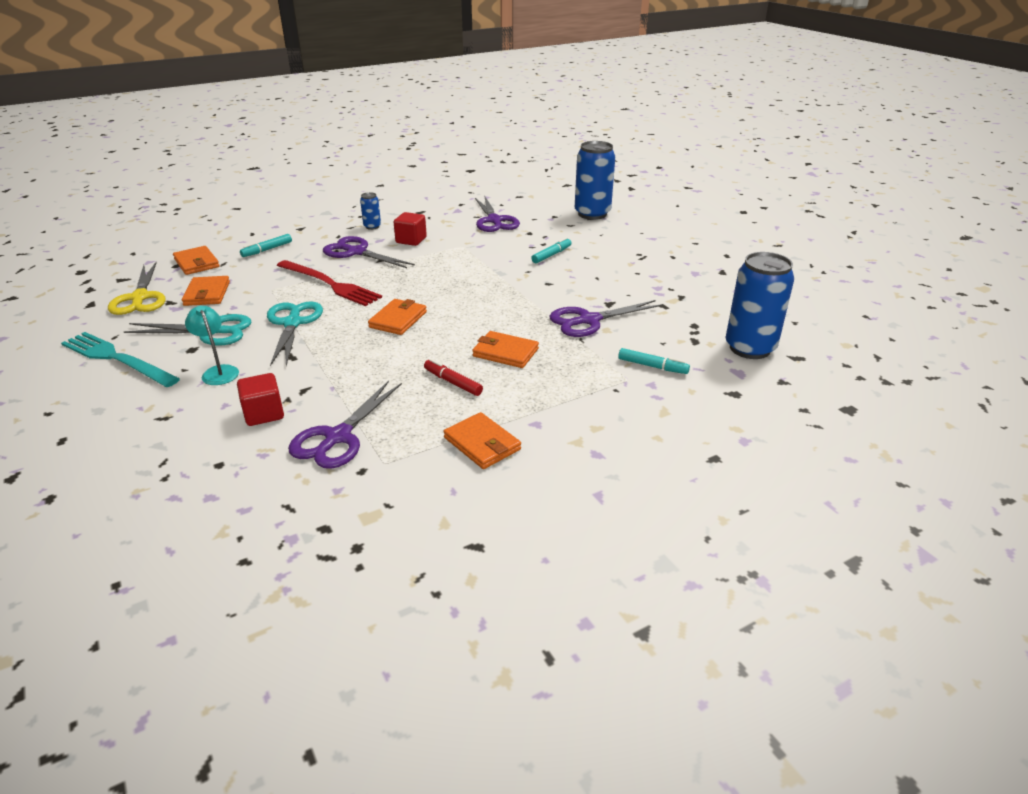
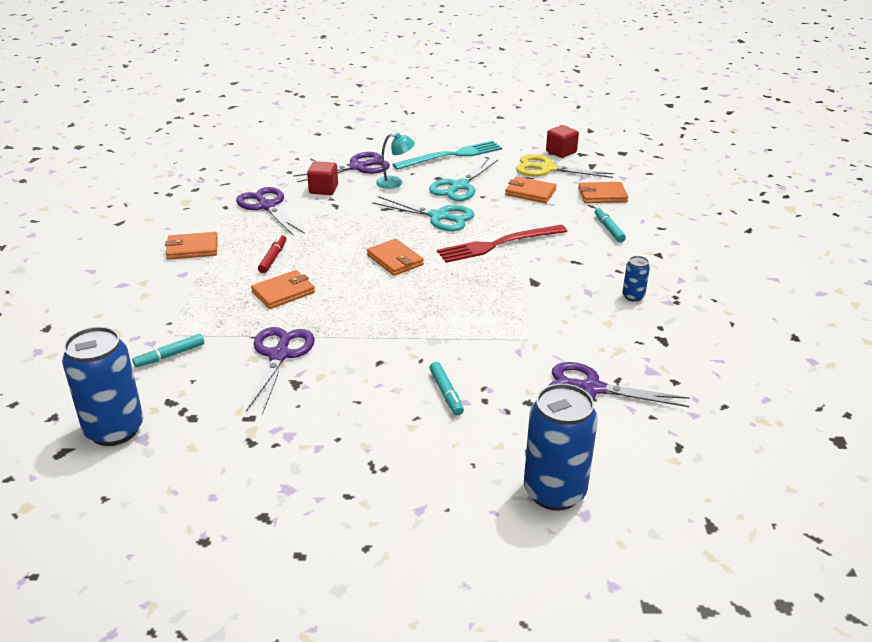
camera: 120 degrees right, 0 degrees up
(356, 252) = (564, 272): purple scissors -> purple scissors (357, 167)
(411, 240) = (571, 310): red cube -> red cube (561, 152)
(452, 382) = (273, 258): red marker -> red marker turned 60 degrees counterclockwise

